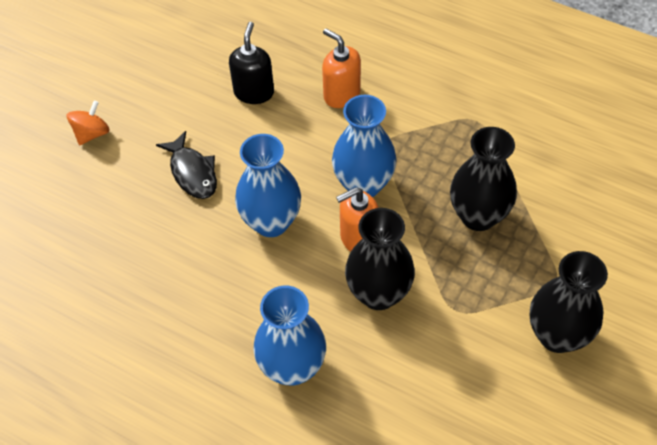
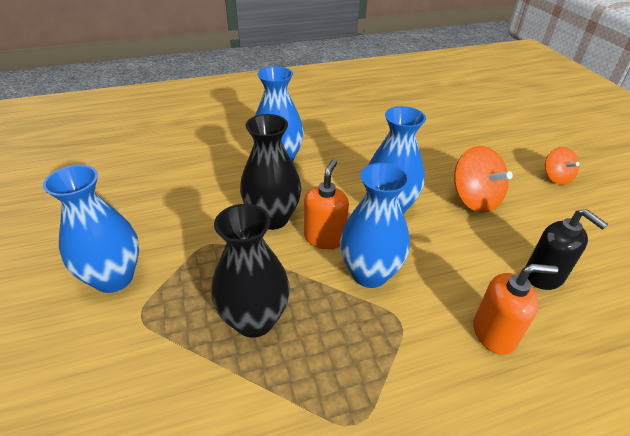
camera: 130 degrees right, 15 degrees down
(192, 172) = (474, 199): black fish -> orange spinning top
(557, 335) = (114, 278): black vase -> blue vase

